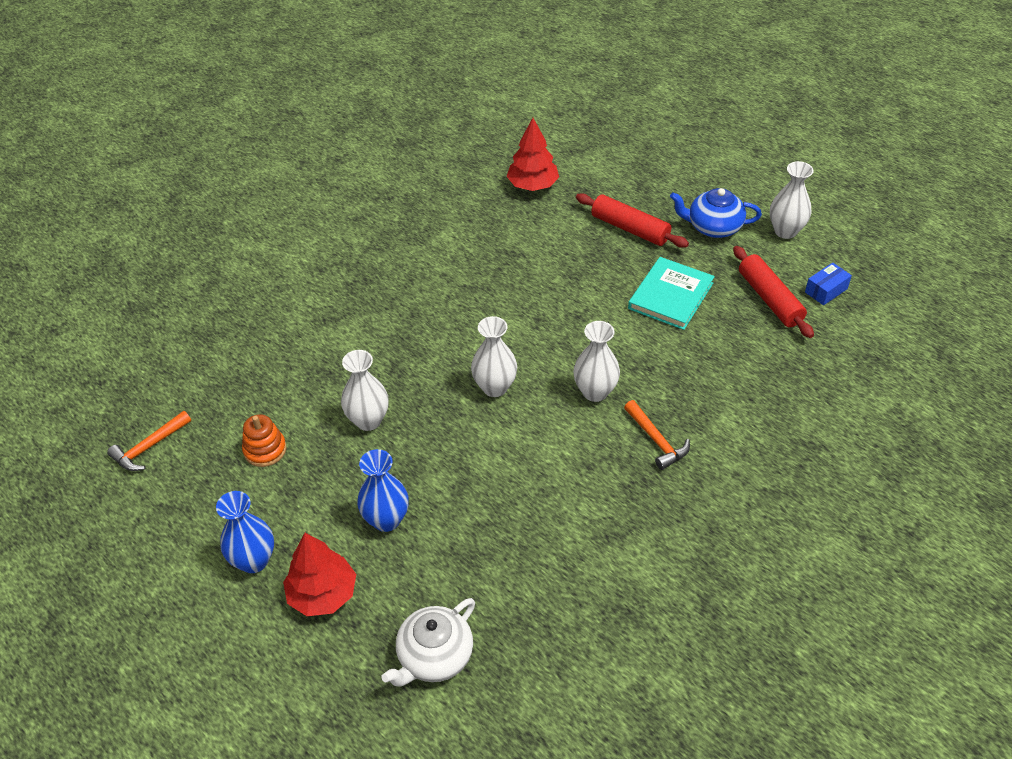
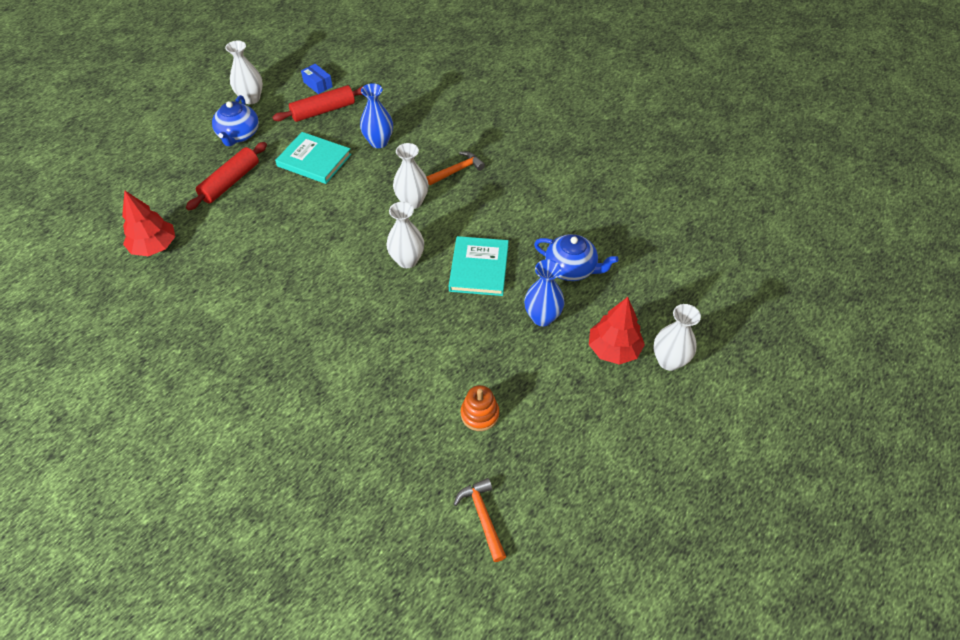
camera: 95 degrees left, 5 degrees up
(149, 447) = (482, 516): orange hammer -> orange hammer turned 150 degrees counterclockwise
(254, 561) = (592, 401): blue vase -> blue vase (379, 142)
(368, 420) = (444, 341): white vase -> white vase (669, 361)
(434, 656) = (648, 278): white teapot -> none
(463, 561) = (571, 269): none -> blue teapot
(474, 458) = (479, 268): none -> turquoise book

